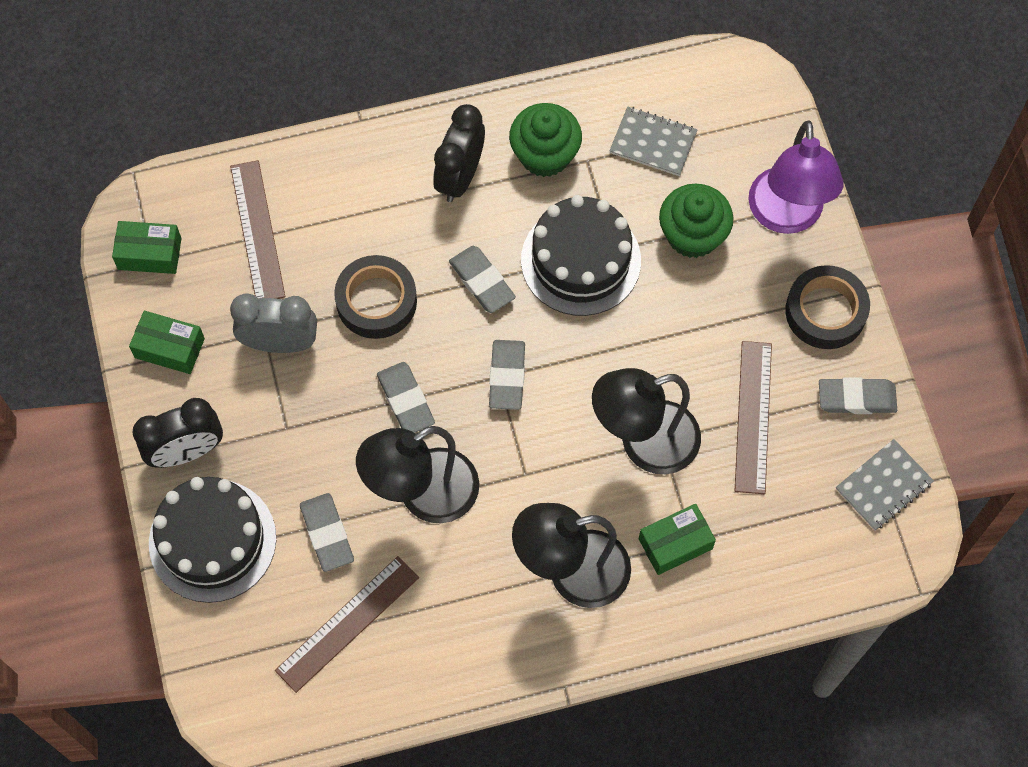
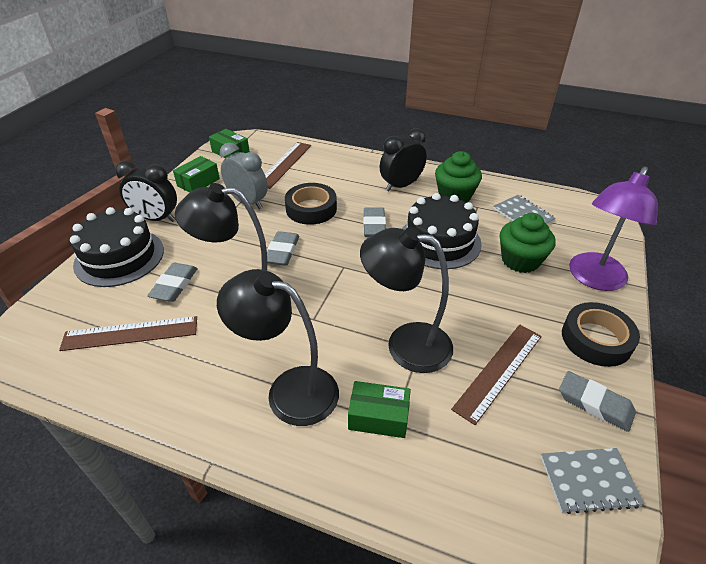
camera: 35 degrees right, 25 degrees down
(169, 348) = (198, 182): green box -> green box turned 75 degrees clockwise
(507, 377) = (348, 269): grey eraser -> none

